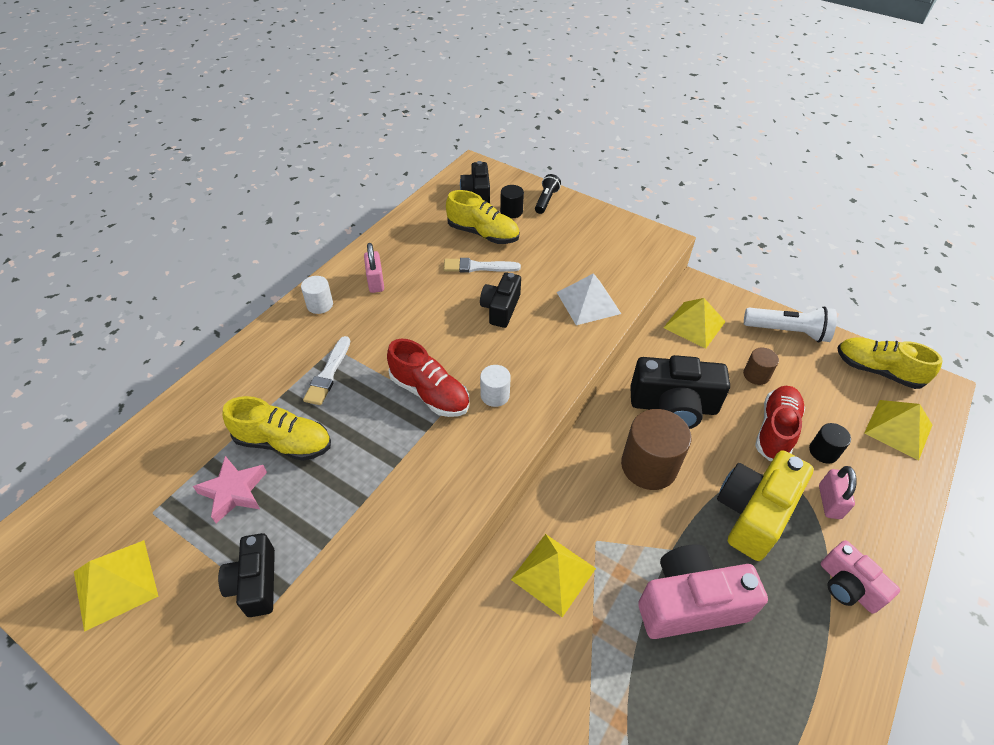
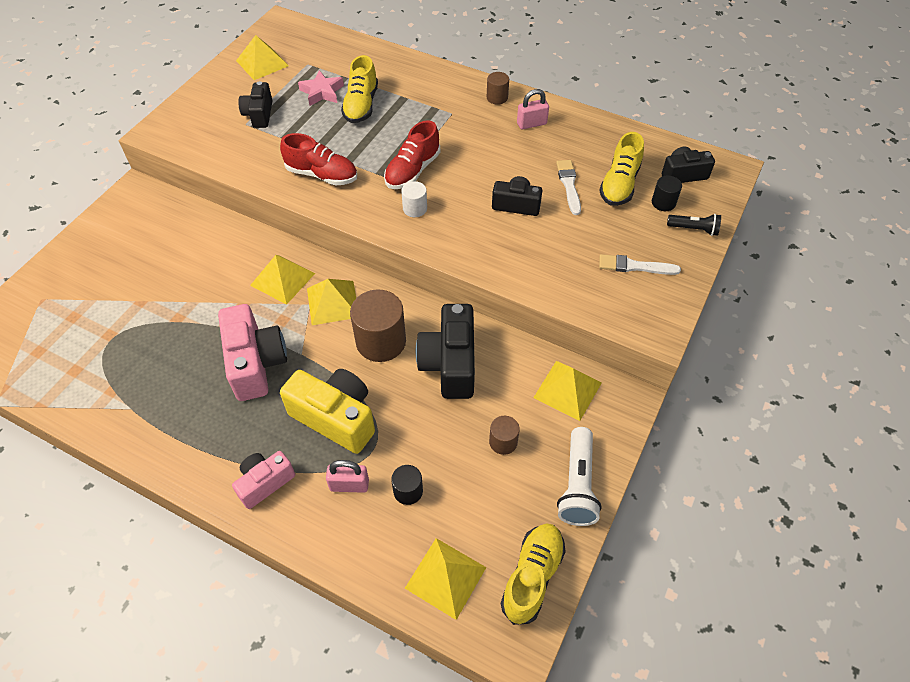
camera: 85 degrees right, 5 degrees up
(255, 583) = (259, 114): black camera -> black camera turned 75 degrees counterclockwise
(320, 305) = (497, 97): white cylinder -> brown cylinder
(328, 373) = (425, 115): white brush -> white brush (634, 266)
(588, 302) = (539, 267): white pyramid -> none
(593, 514) = (333, 302): none -> yellow pyramid
(775, 430) = (431, 450): red shoe -> red shoe (322, 175)

